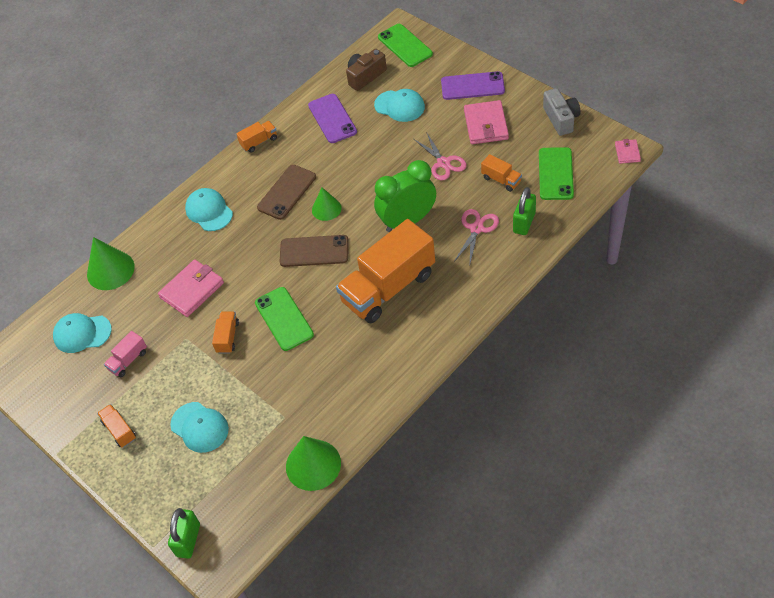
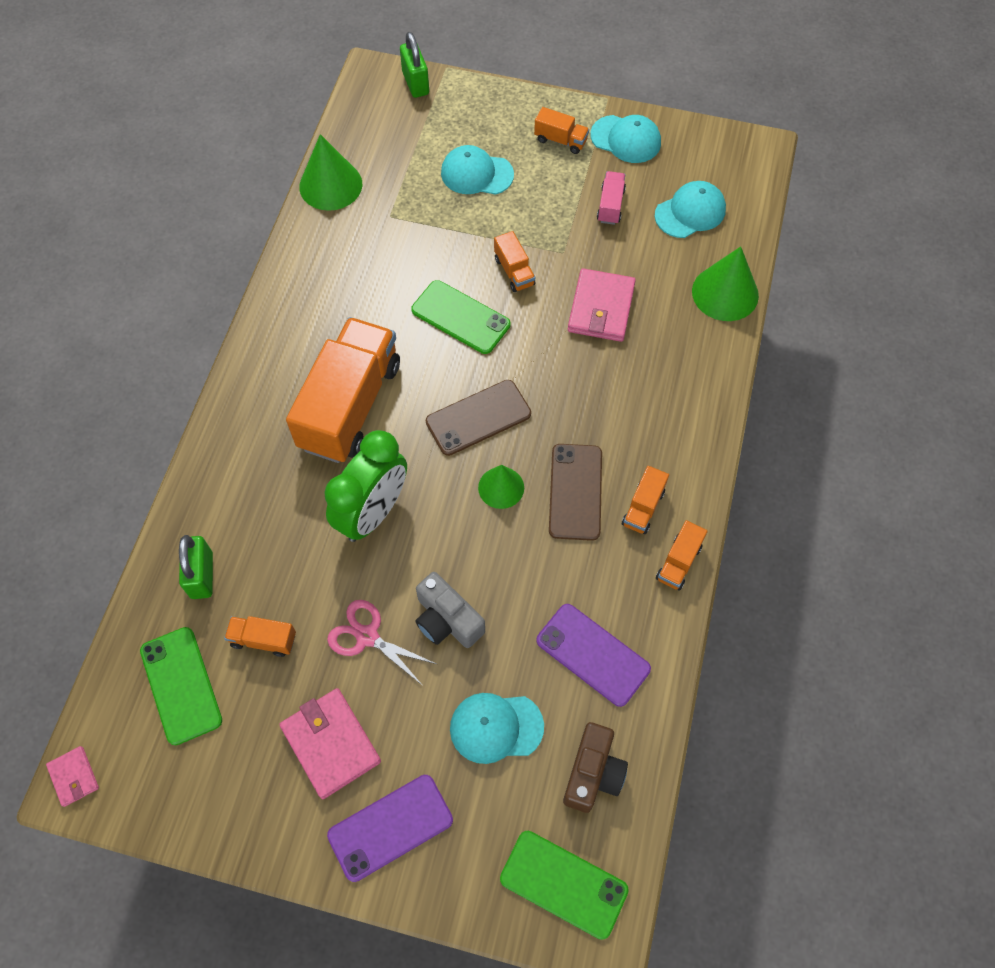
camera: 145 degrees right, 10 degrees up
(209, 211) = (664, 420): turquoise cap -> turquoise cap (626, 139)
(257, 172) = (643, 507): none -> orange truck
(476, 229) = (268, 538): pink scissors -> none
(561, 119) = (206, 810): grey camera -> grey camera (447, 620)

